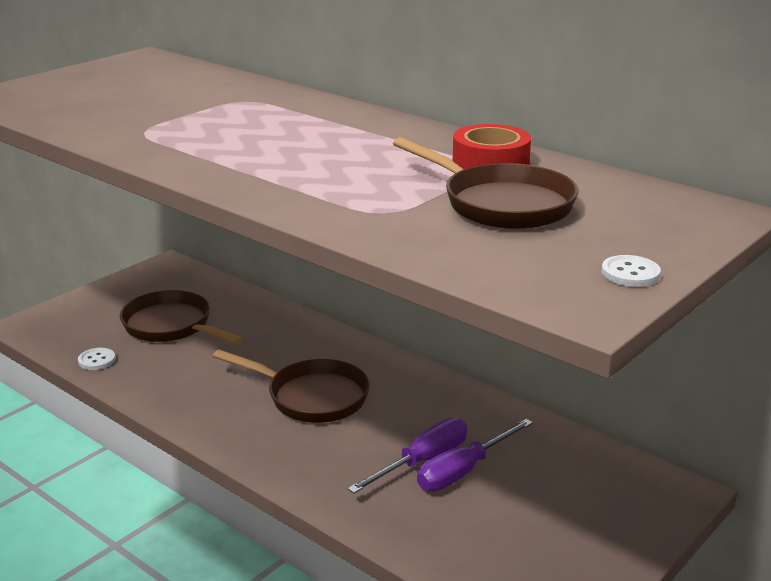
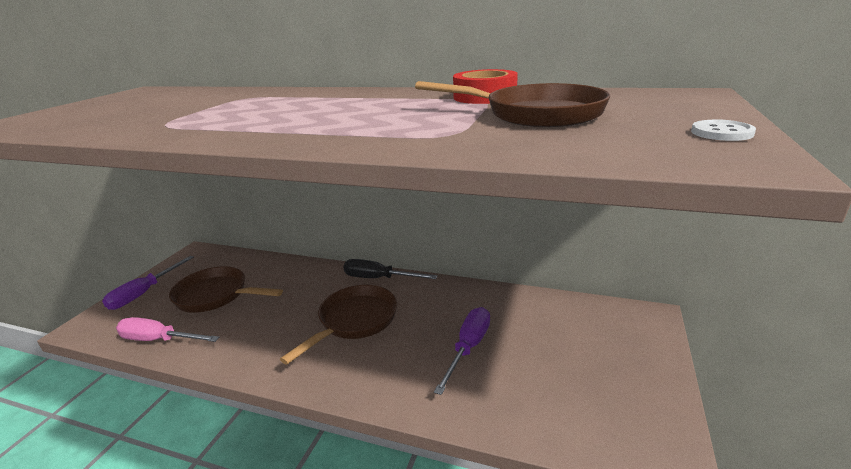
camera: 20 degrees left, 0 degrees up
(97, 360) = (159, 340): white button -> pink screwdriver
(312, 397) = (355, 321): brown pan -> brown pan turned 60 degrees counterclockwise
(369, 355) = (379, 278): none -> black screwdriver
(463, 471) = (502, 346): purple screwdriver -> purple screwdriver (144, 293)

